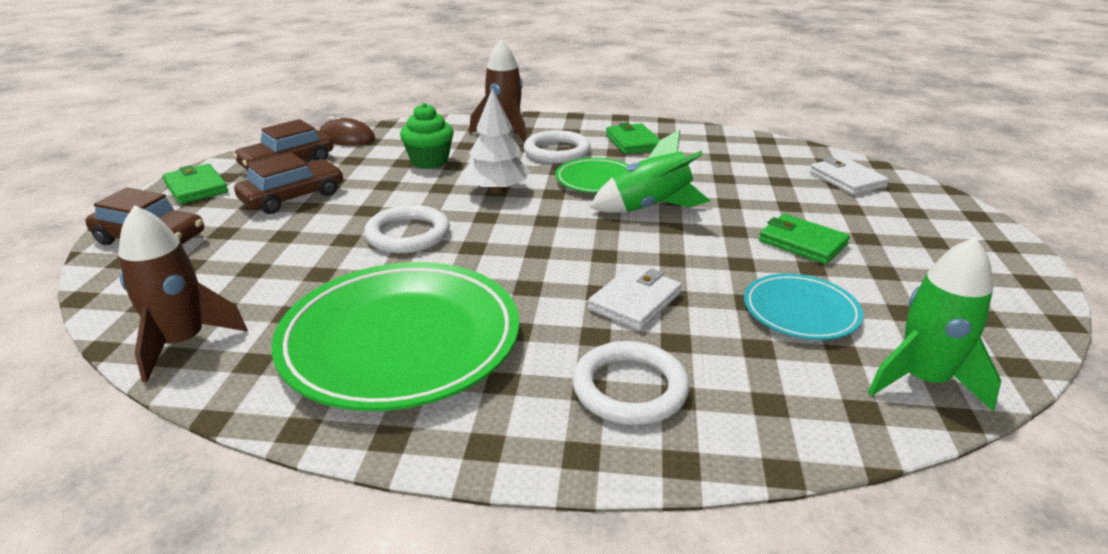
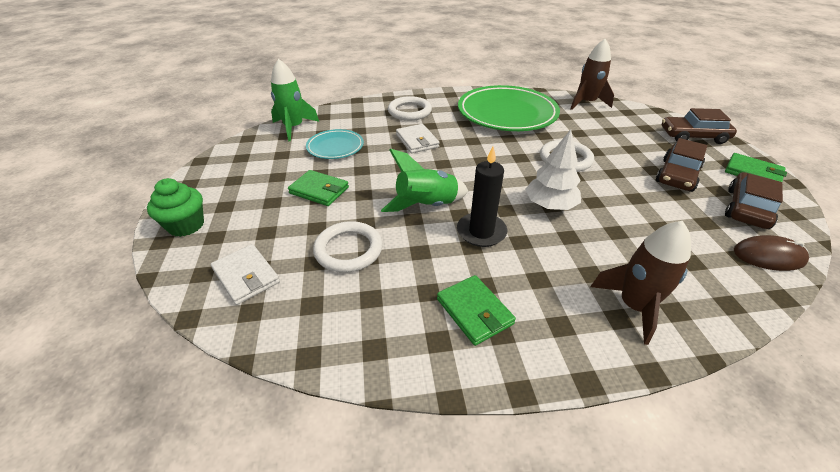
camera: 165 degrees right, 10 degrees up
(429, 161) = (642, 232): green cupcake -> green cupcake (186, 225)
(557, 151) = (544, 272): white ring -> white ring (348, 250)
(596, 180) = (481, 232): green plate -> black candle
(635, 301) = (417, 141): white wallet -> white wallet turned 45 degrees counterclockwise

